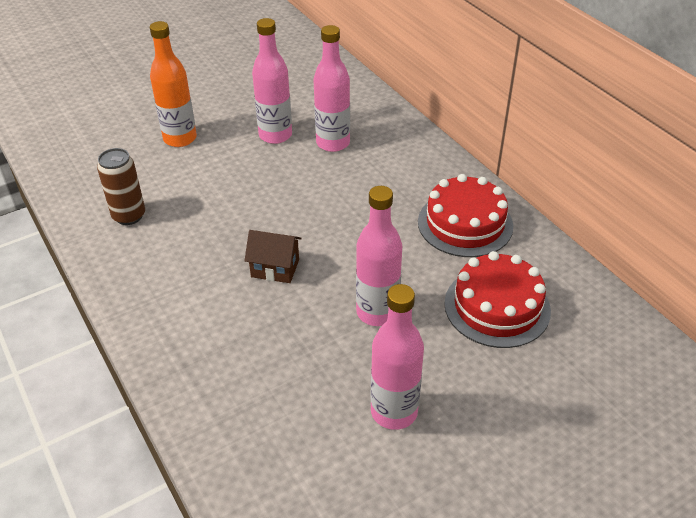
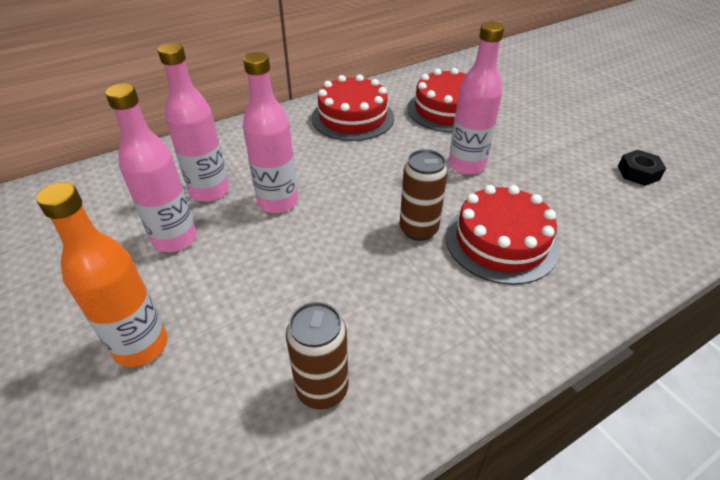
camera: 90 degrees left, 0 degrees up
(253, 324) = (501, 242): none -> red cake
(275, 268) = (418, 230): brown house -> brown can
(367, 483) = (638, 173): none -> black nut
(394, 412) = (568, 159): pink bottle -> pink bottle (278, 202)

